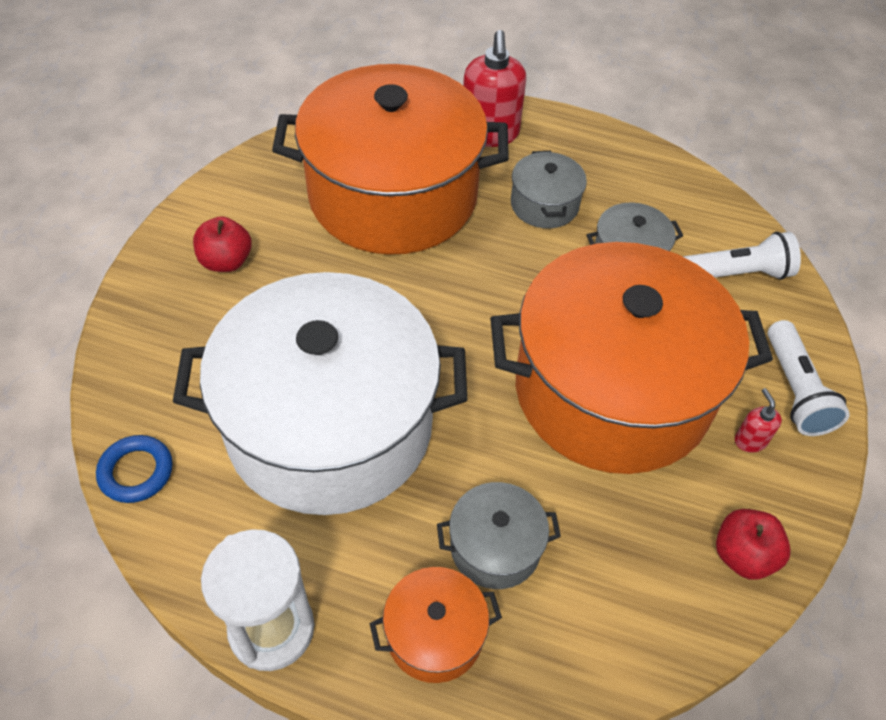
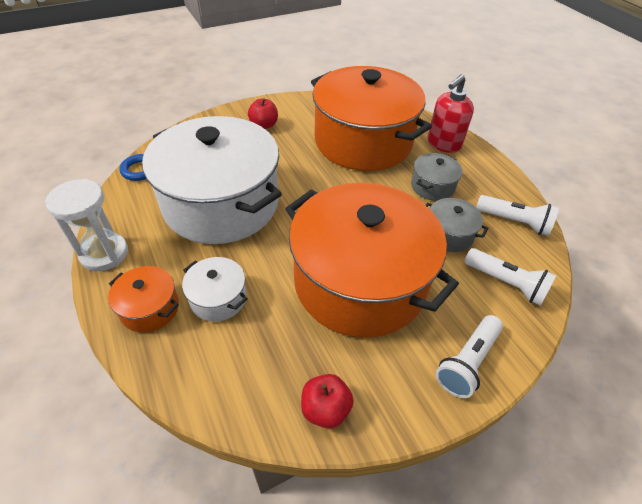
camera: 45 degrees right, 5 degrees down
(495, 547) = (218, 298): grey pot -> white pot
(669, 191) = (514, 222): none -> white flashlight
(750, 440) = (405, 362): red soap dispenser -> none

